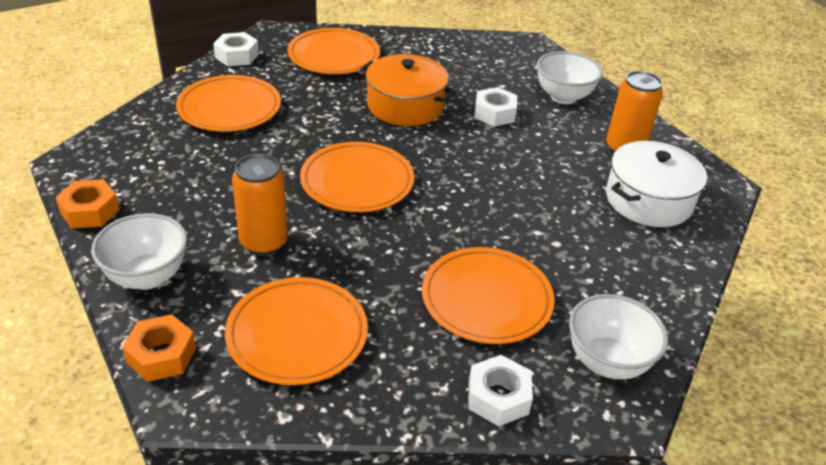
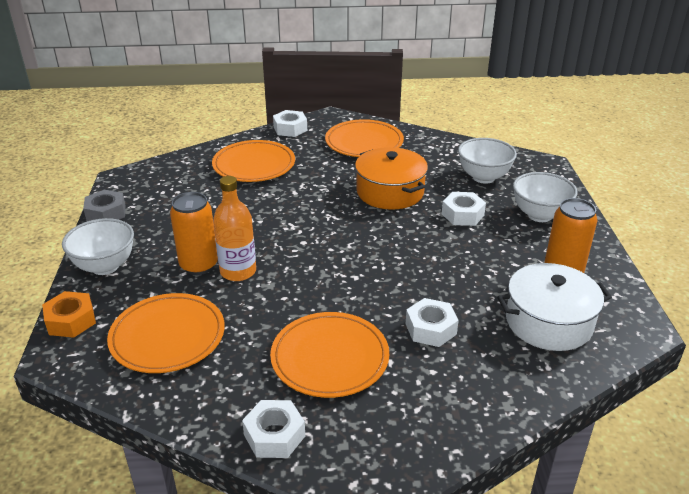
camera: 30 degrees right, 5 degrees down
(90, 211) = (106, 213): orange nut -> grey nut
(315, 236) = (238, 271): none -> orange bottle
(357, 181) = (303, 240): orange plate -> none
(555, 238) = (430, 329): none -> white nut
(607, 362) = (390, 442): white bowl -> white bowl (483, 177)

